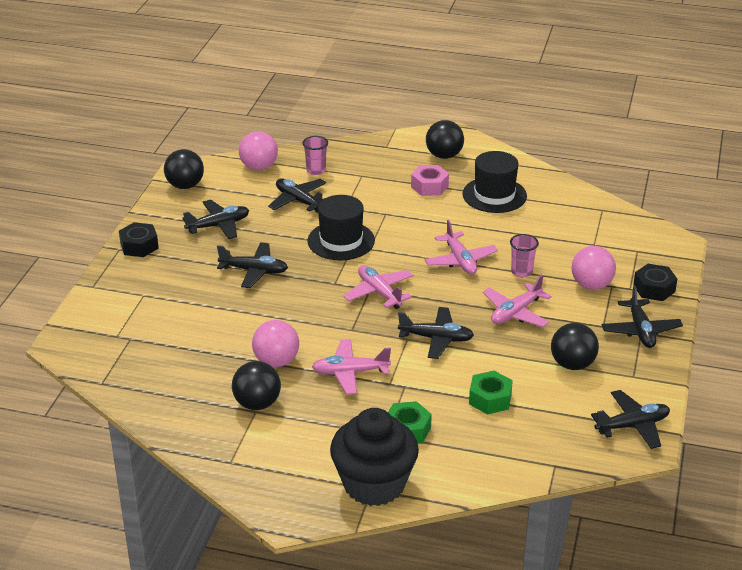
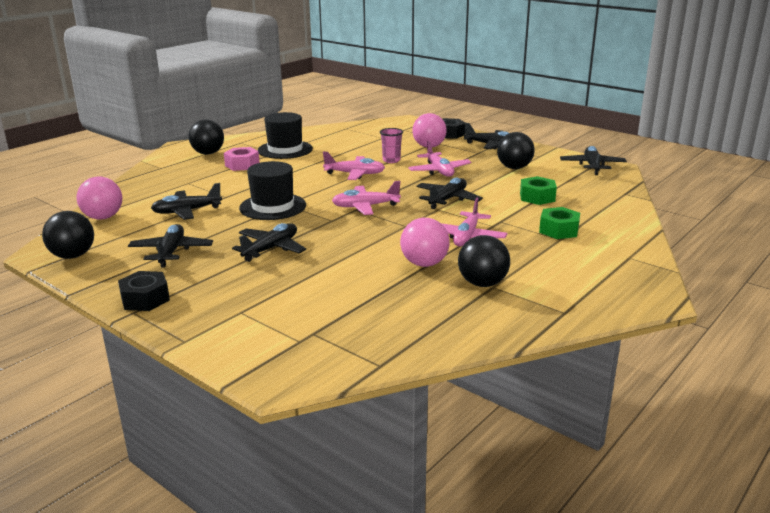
camera: 65 degrees left, 10 degrees down
(316, 170) = (151, 197): pink cup -> none
(374, 484) = (624, 255): black cupcake -> none

